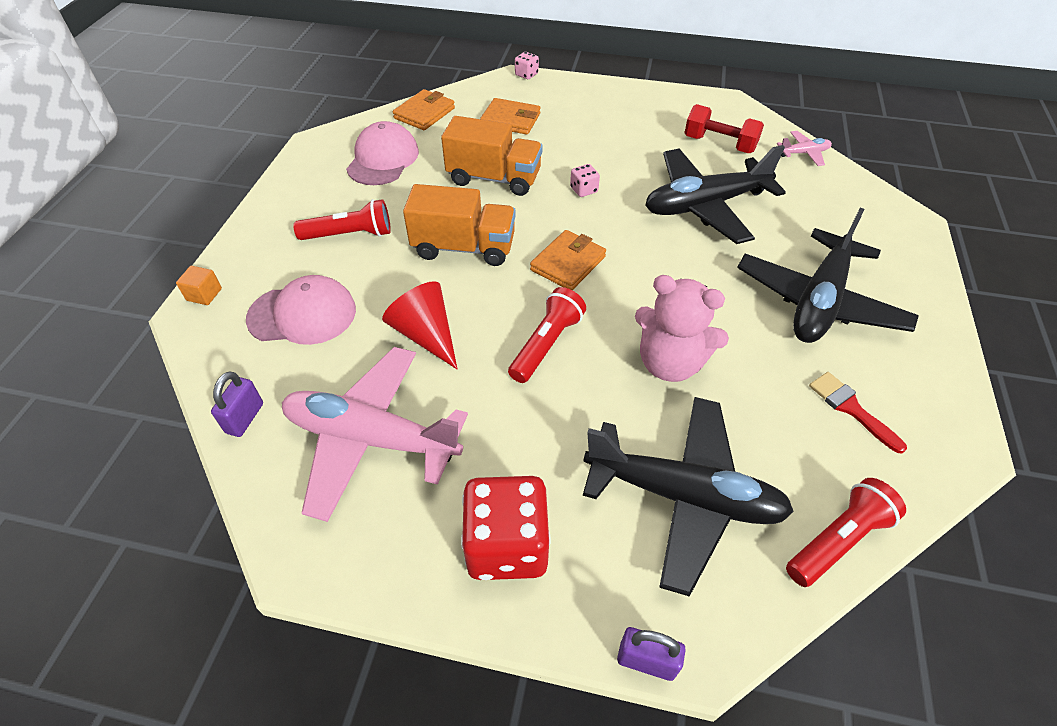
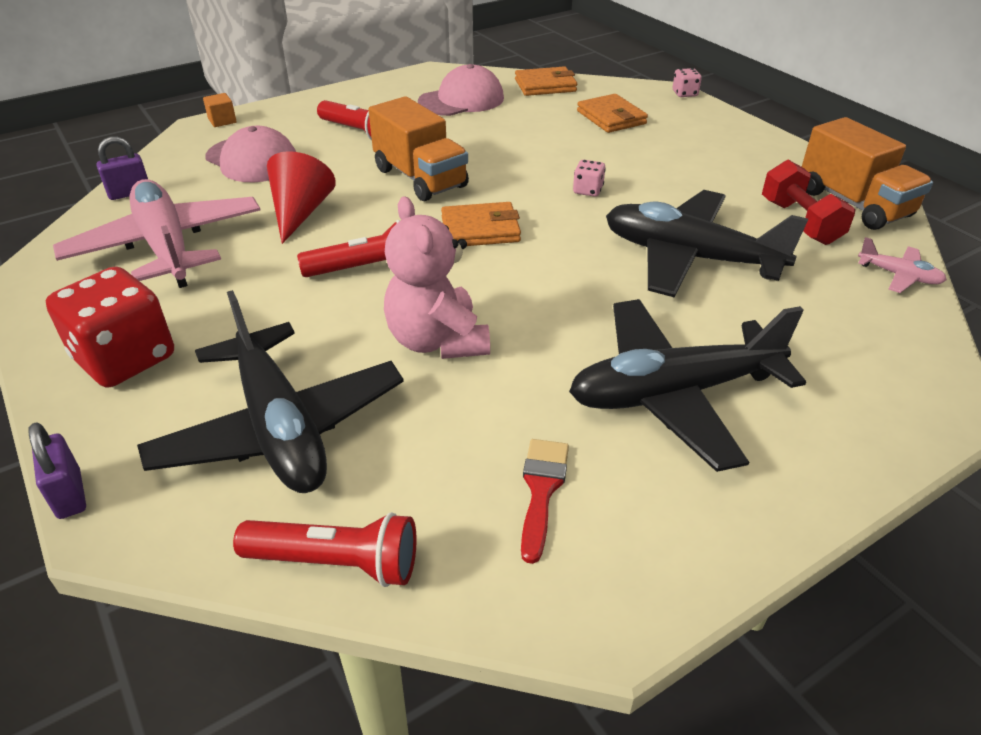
camera: 45 degrees right, 10 degrees down
(494, 178) = (524, 148): orange truck -> orange truck (854, 204)

